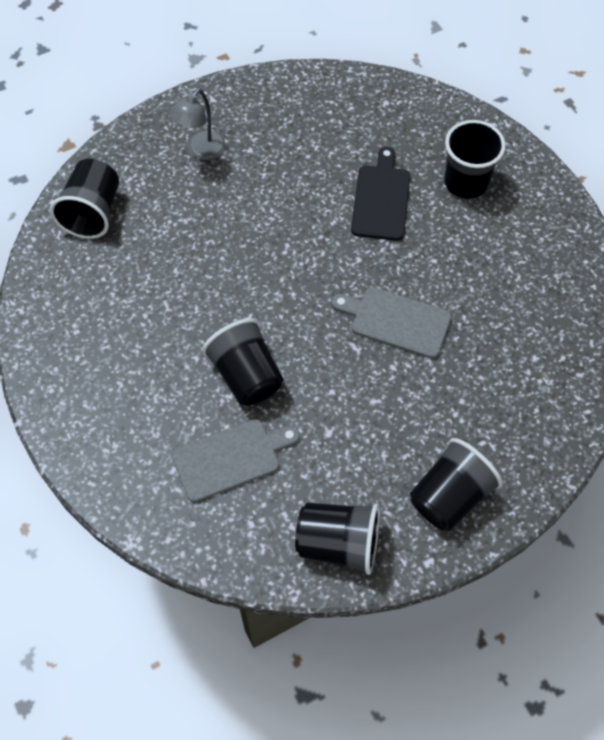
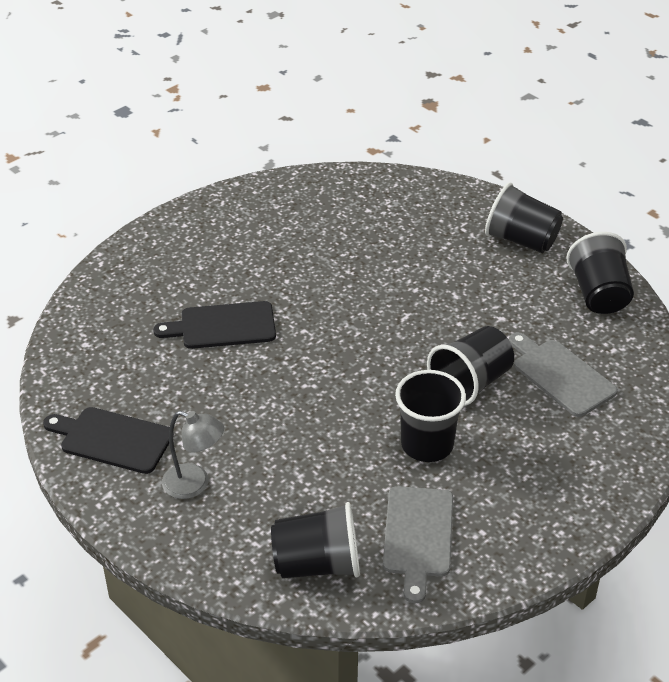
camera: 105 degrees left, 20 degrees down
(267, 107) = (112, 439): none -> black cutting board
(396, 321) = (366, 294): grey cutting board -> grey cutting board (418, 536)
(465, 182) = (184, 272): black cup -> black cup (427, 444)

